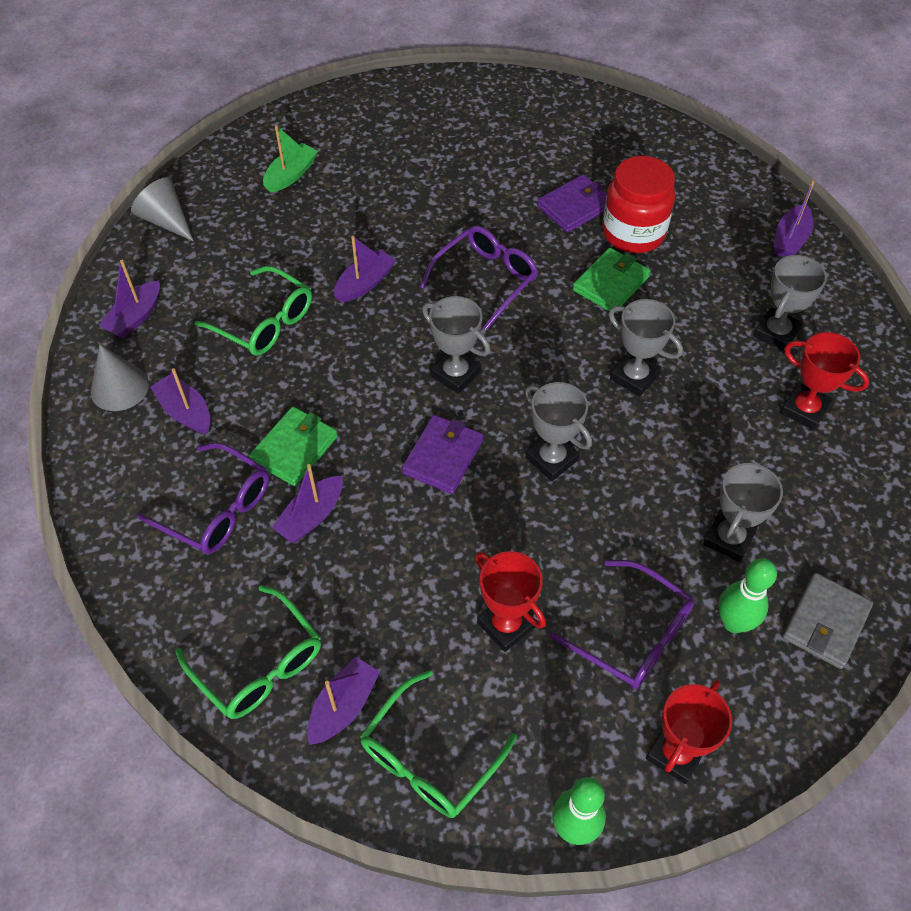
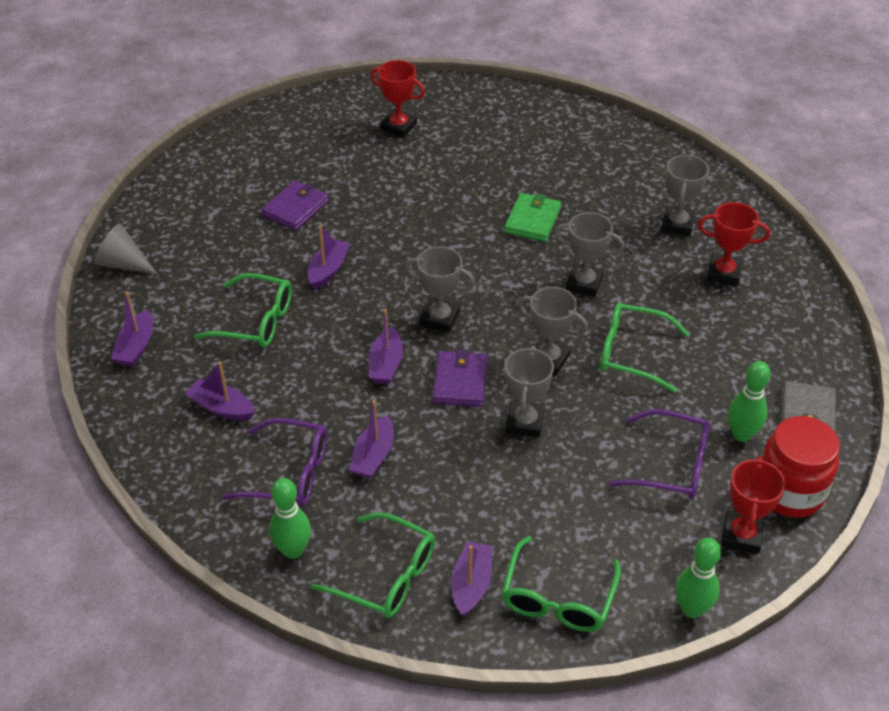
camera: 20 degrees left, 10 degrees down
(119, 387) = (151, 405): grey cone -> none
(179, 600) = (293, 550): none -> green bowling pin
(291, 175) = (219, 201): green boat -> none
(294, 449) = (332, 410): green wallet -> none
(486, 280) = (429, 242): purple glasses -> none
(506, 625) = (571, 487): red trophy -> red trophy (398, 127)
(574, 206) = (475, 170): purple wallet -> purple wallet (295, 208)
(633, 233) = (532, 179): red jar -> red jar (789, 492)
(650, 479) = (632, 353): none -> green glasses
(728, 538) = (710, 378): grey trophy -> grey trophy (524, 422)
(790, 239) = (656, 155): purple boat -> purple boat (386, 364)

